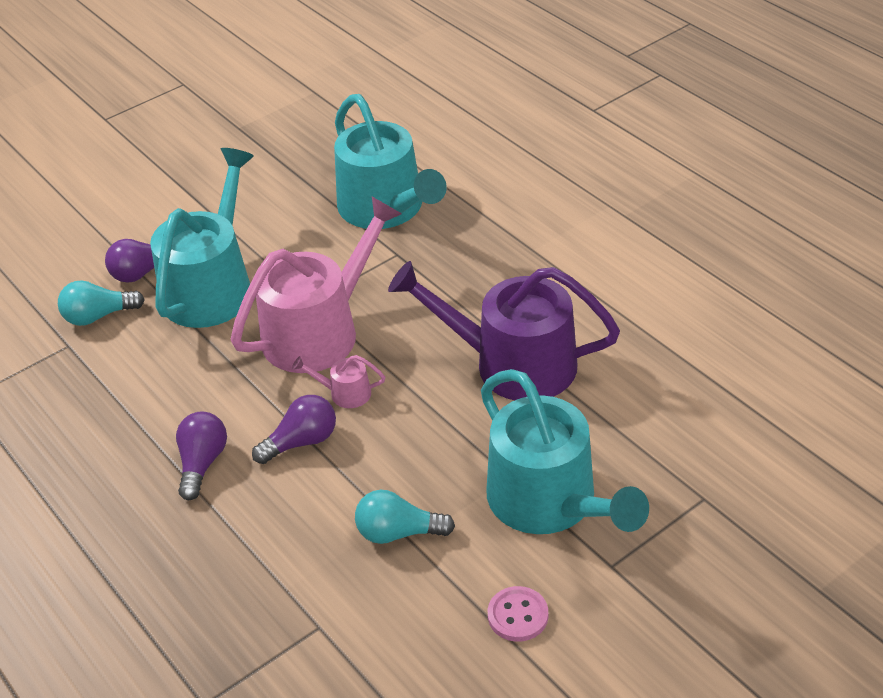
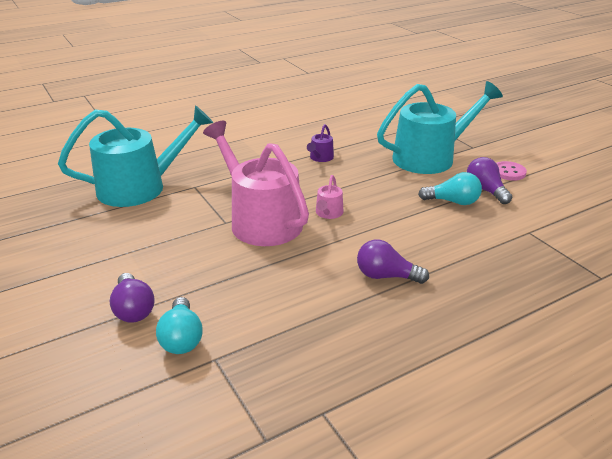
camera: 85 degrees left, 10 degrees down
(211, 287) = (180, 269): turquoise watering can -> none
(301, 442) = (371, 232): purple light bulb -> purple light bulb (485, 190)
(398, 533) = (453, 202): turquoise light bulb -> turquoise light bulb turned 90 degrees counterclockwise
(513, 364) = (320, 158): purple watering can -> purple watering can, size x0.40

